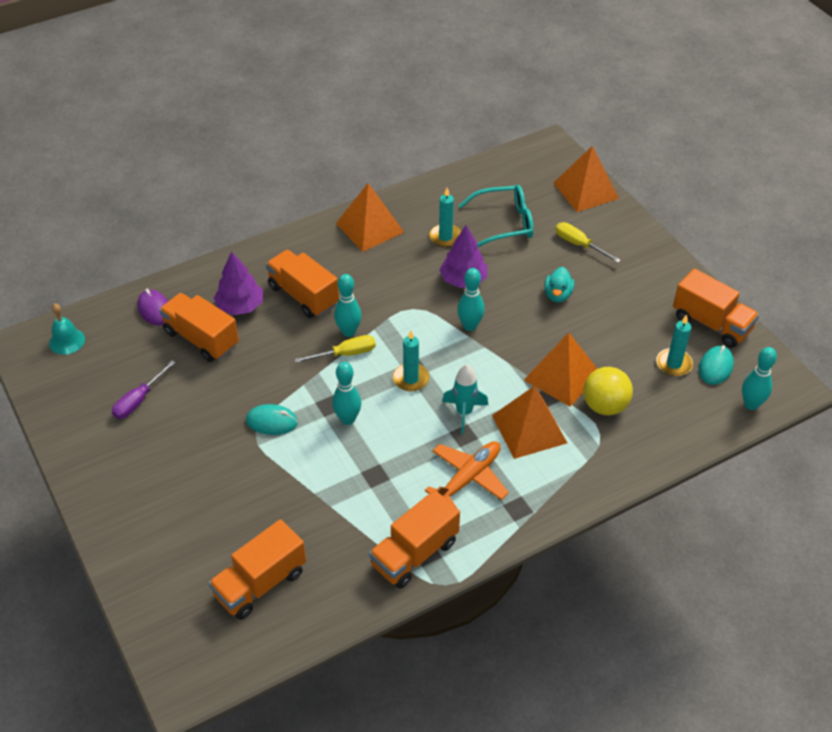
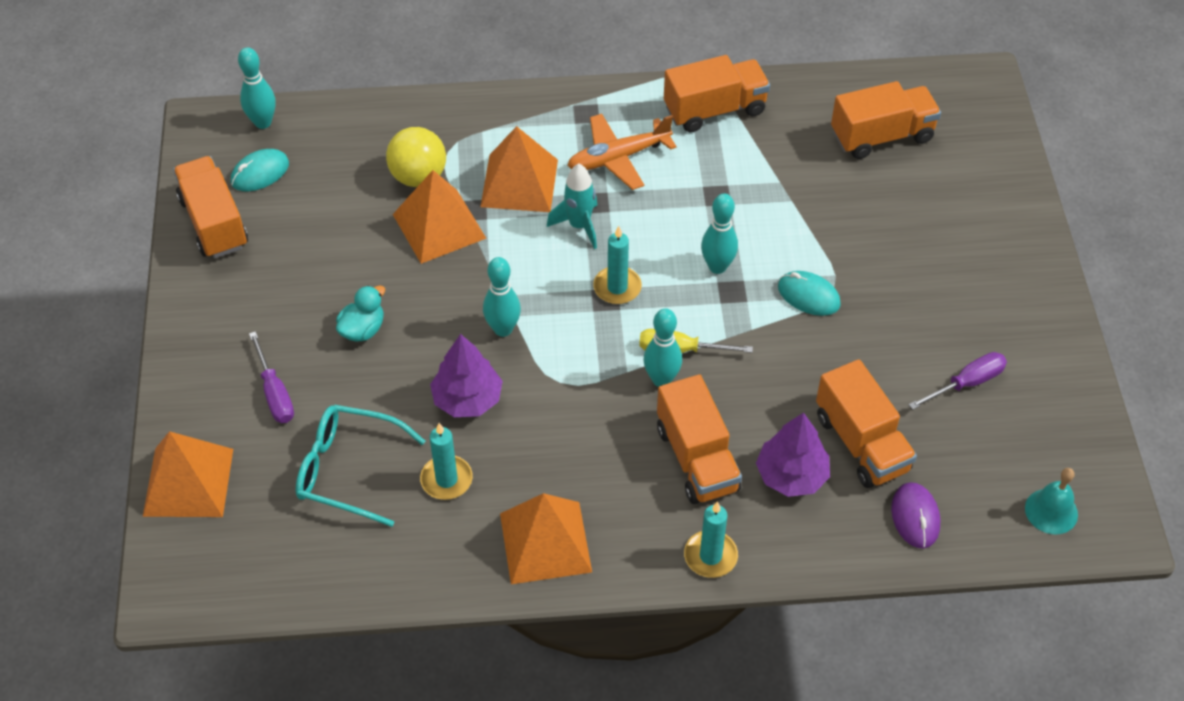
camera: 155 degrees left, 5 degrees up
(579, 245) = (275, 393): yellow screwdriver -> purple screwdriver
(674, 364) = (302, 193): turquoise candle -> turquoise candle (710, 556)

